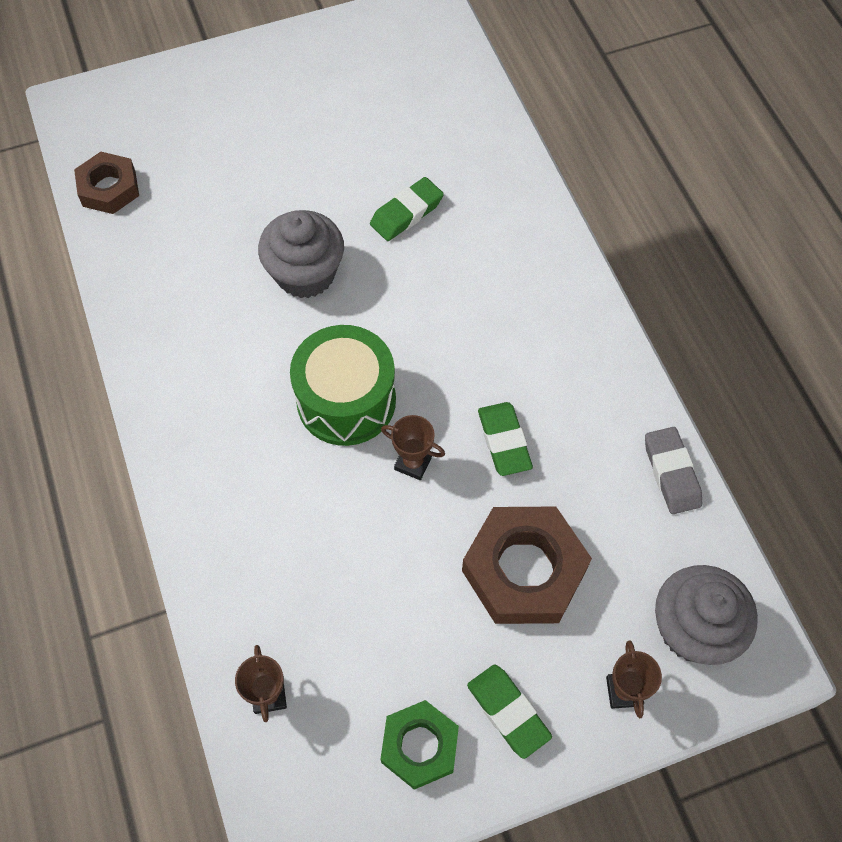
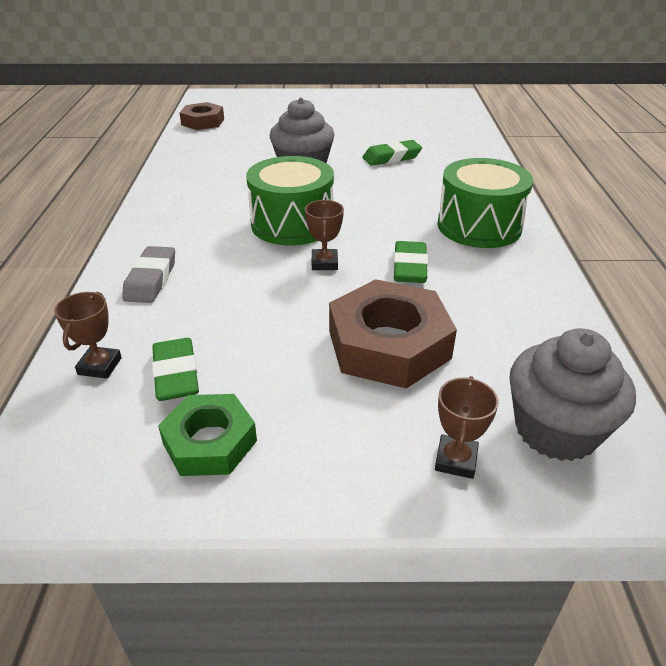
camera: 20 degrees right, 25 degrees down
(413, 463) = (324, 263): brown trophy -> brown trophy turned 45 degrees clockwise
(508, 712) = (318, 441): green eraser -> green eraser (176, 375)
(554, 339) = (479, 226): none -> green drum
(671, 473) = (563, 316): grey eraser -> grey eraser (151, 279)

